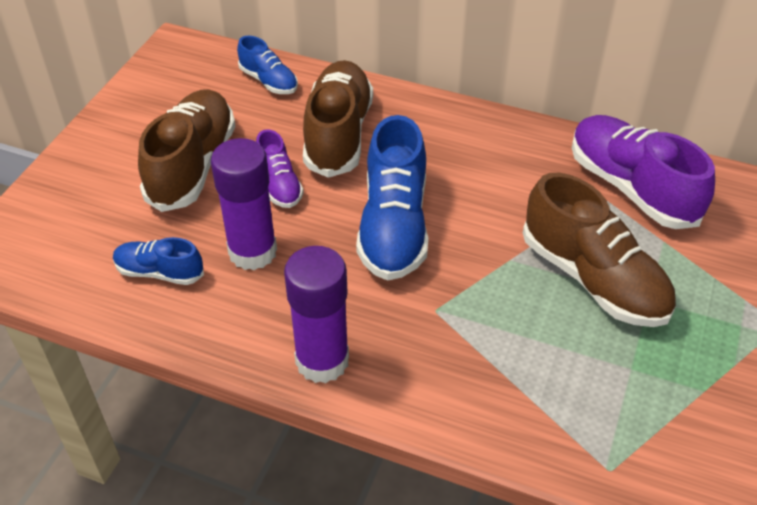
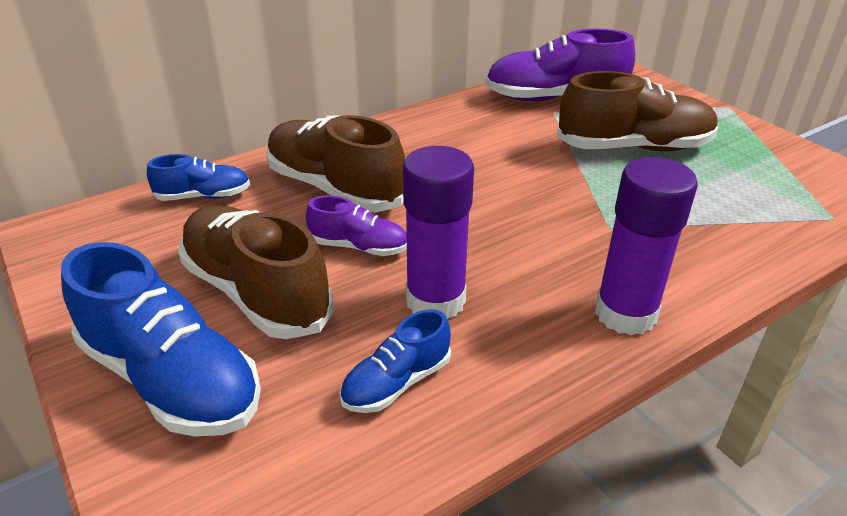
camera: 55 degrees left, 10 degrees down
(394, 226) = (488, 207): blue shoe -> blue shoe (171, 379)

